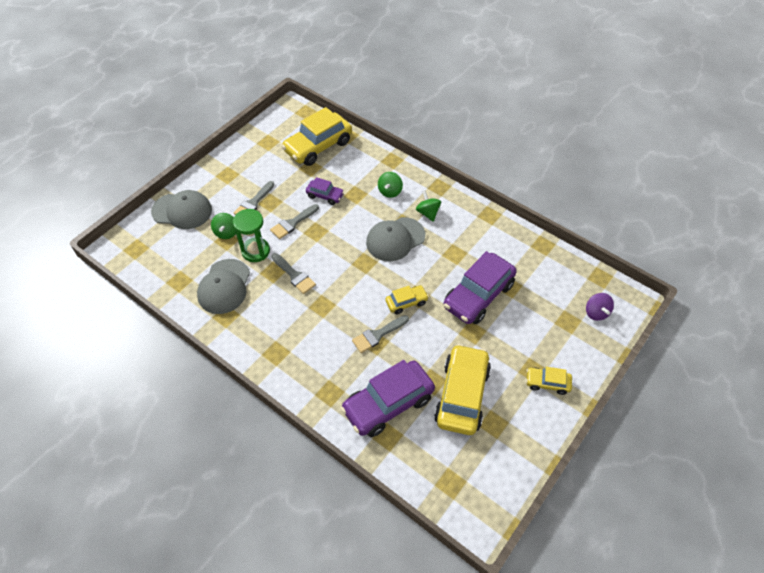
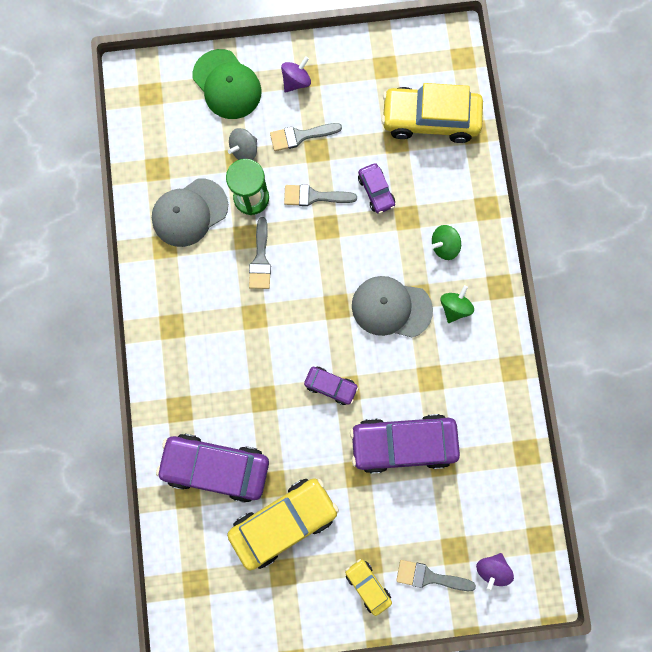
camera: 45 degrees right, 25 degrees up
(182, 211) = (227, 84): grey cap -> green cap
(223, 181) = (296, 81): none -> purple spinning top
(226, 232) = (244, 150): green spinning top -> grey spinning top
(377, 335) = (272, 394): grey brush -> grey brush (429, 577)
(406, 302) = (331, 386): yellow car -> purple car

